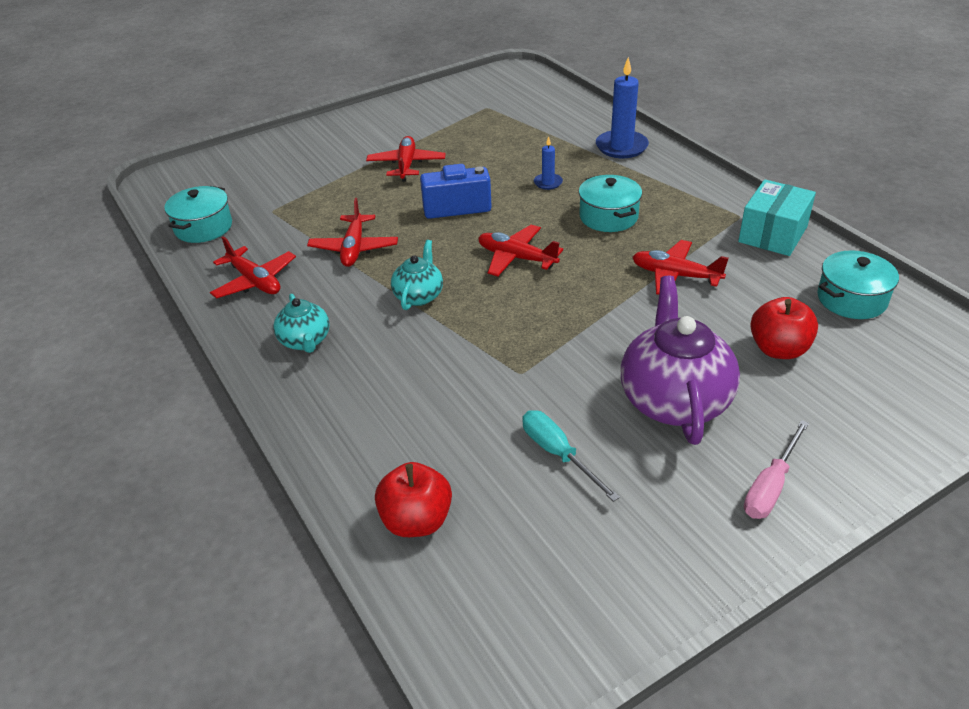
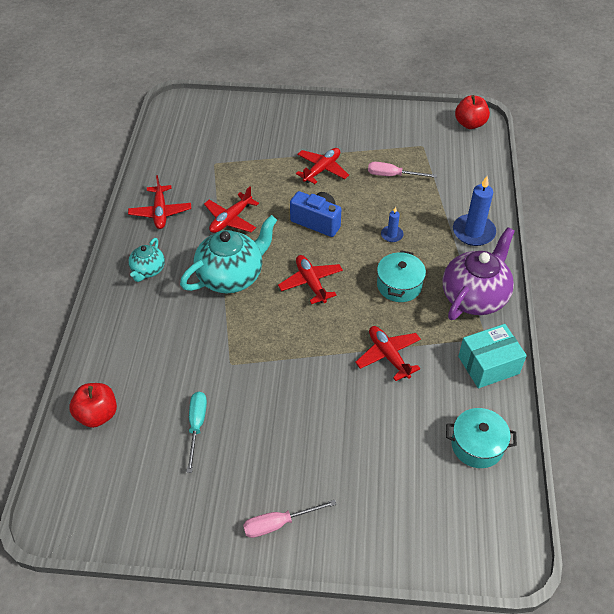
camera: 35 degrees right, 10 degrees up
(203, 227) = (169, 155): turquoise pot -> none
(419, 295) = (231, 276): turquoise teapot -> turquoise teapot, size x1.88
(487, 139) = (393, 175): none -> pink screwdriver
(674, 399) = (290, 437): purple teapot -> purple teapot (474, 296)
(778, 349) = (387, 447): red apple -> red apple (470, 124)

